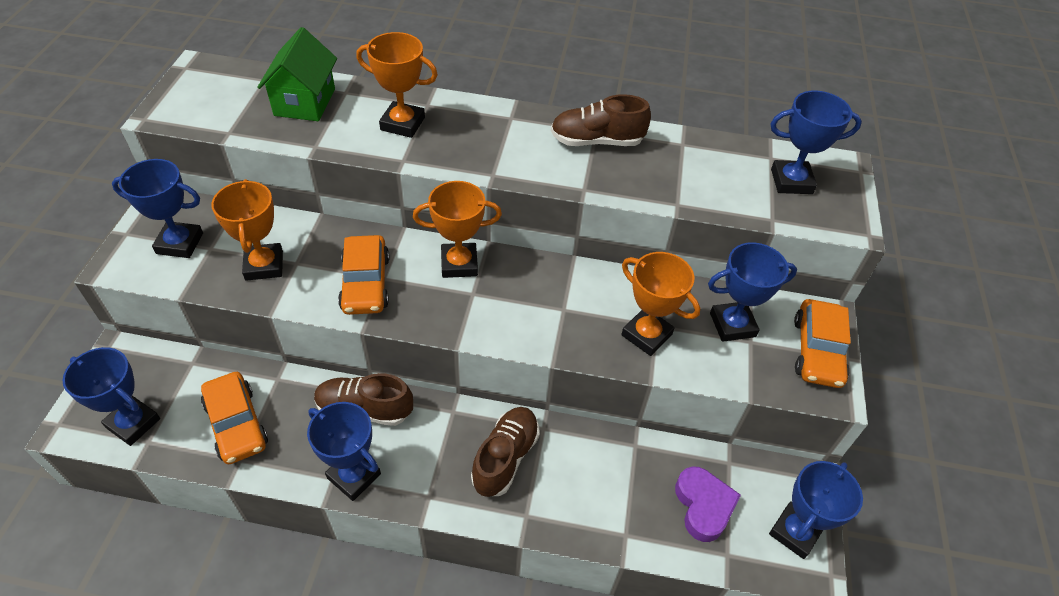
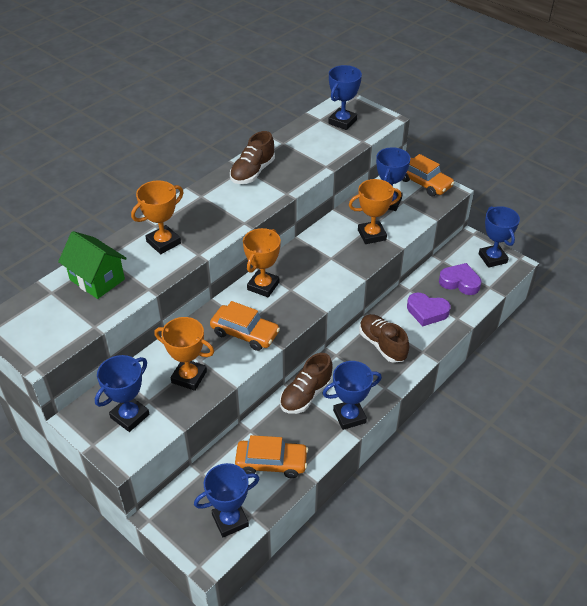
camera: 55 degrees left, 5 degrees down
(608, 487) = (427, 312): none -> purple heart

